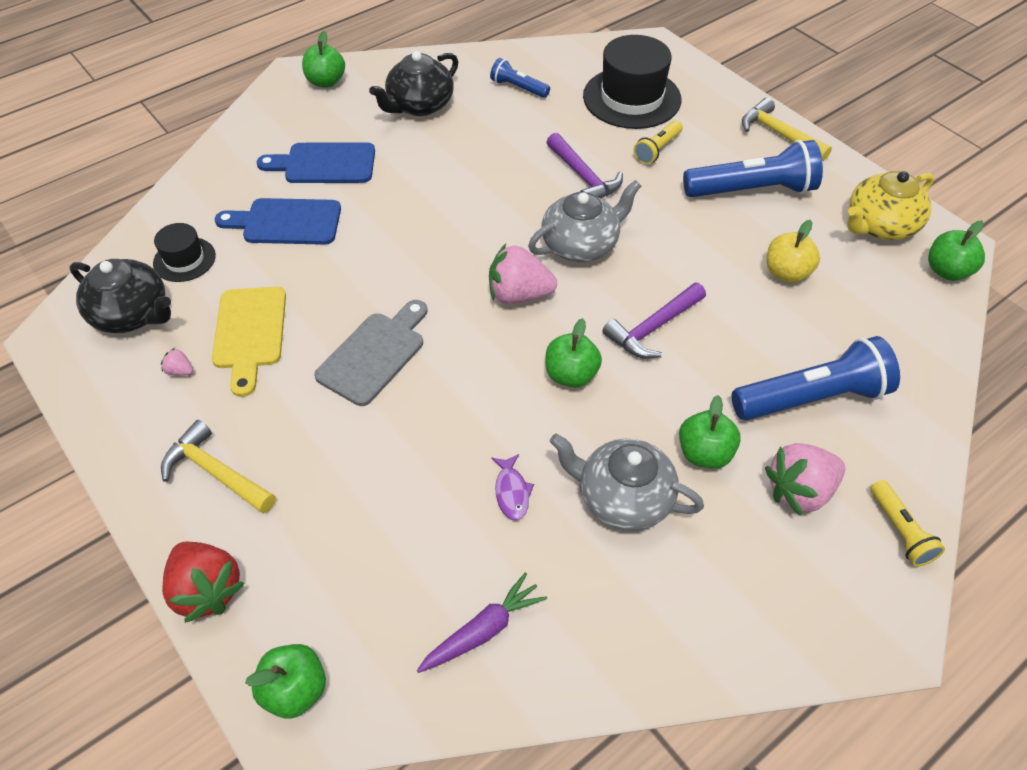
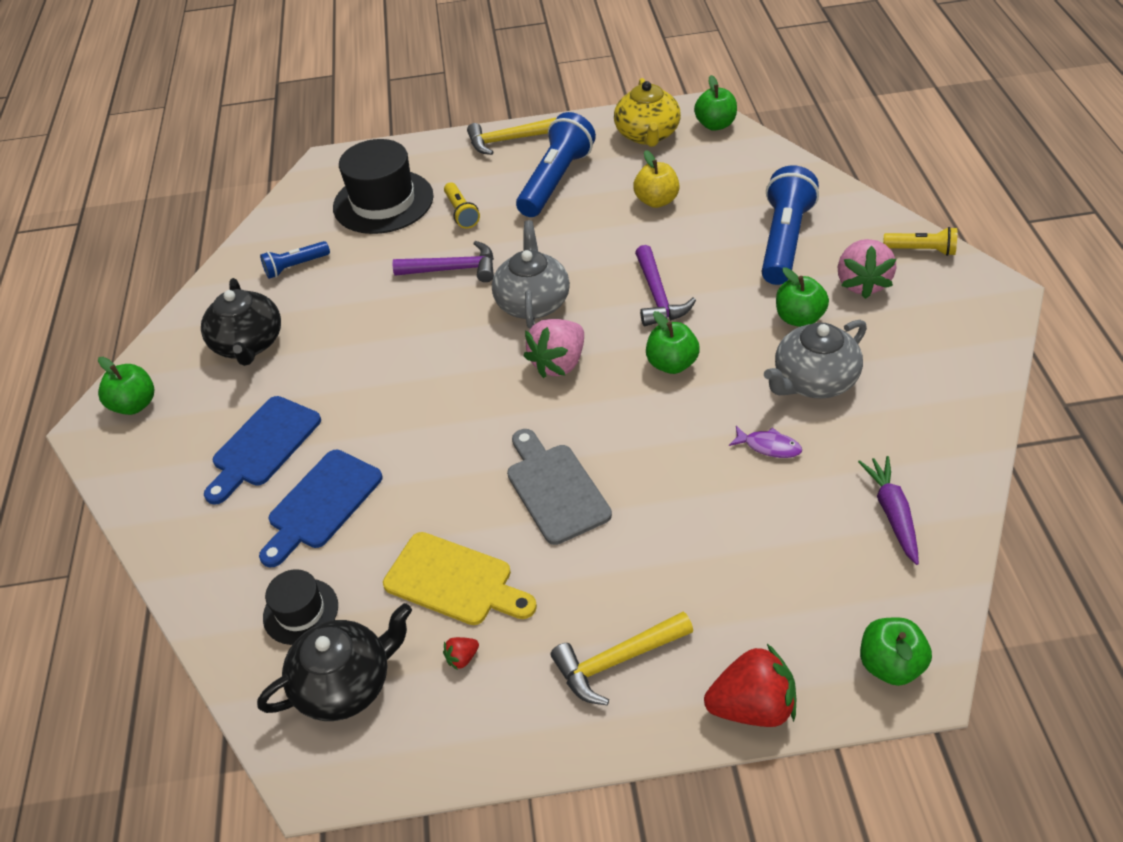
camera: 55 degrees left, 5 degrees down
(180, 371) = (462, 658): pink strawberry -> red strawberry

